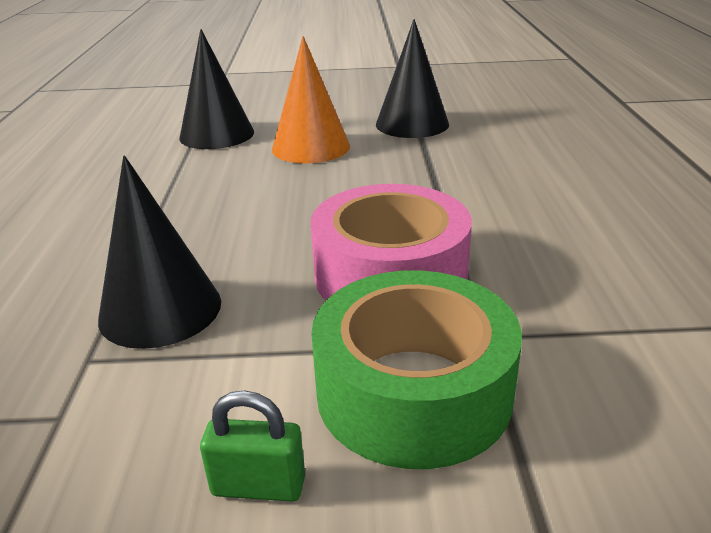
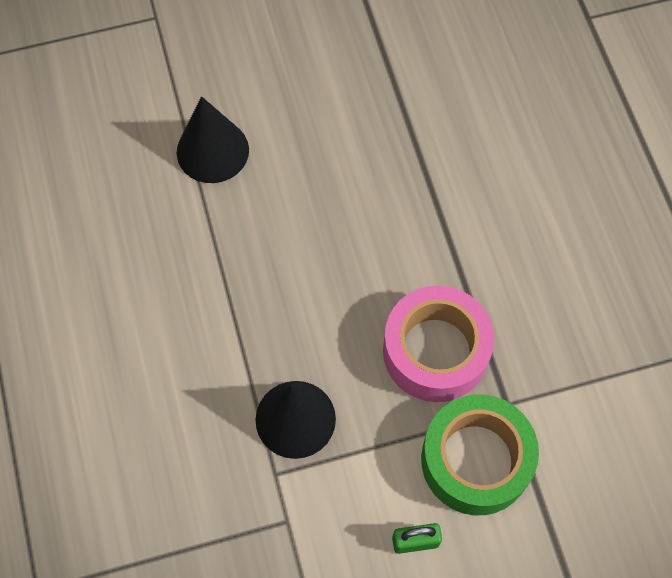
camera: 15 degrees left, 35 degrees up
(311, 147) = (313, 164): orange cone -> none
(412, 124) = (395, 100): black cone -> none

